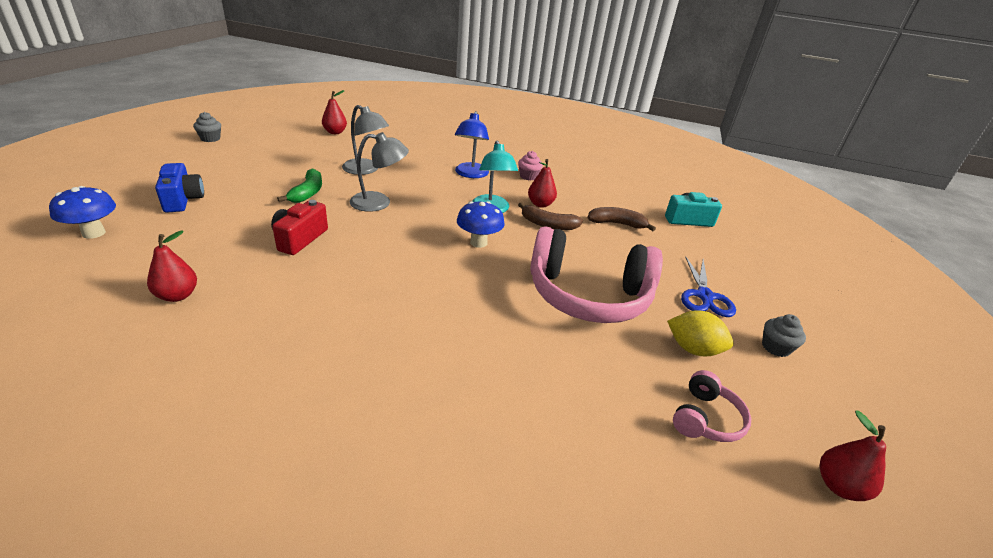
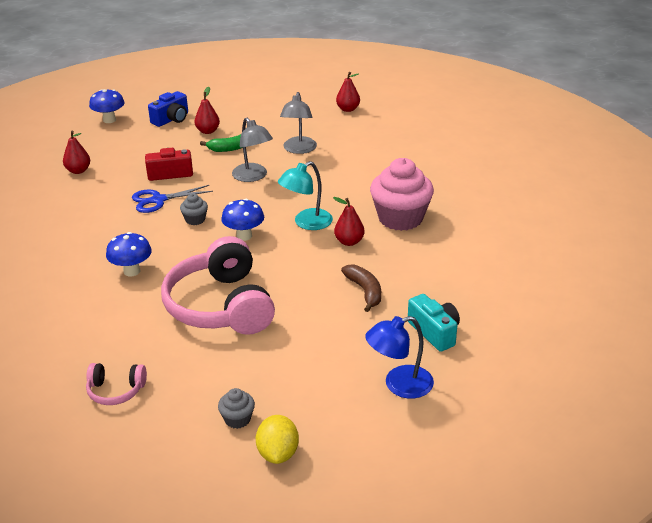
camera: 65 degrees right, 0 degrees up
(210, 138) = (263, 81): grey cupcake -> grey cupcake (195, 220)
(470, 174) = (360, 191): blue lamp -> blue lamp (399, 385)
(472, 329) = (132, 271): none -> blue mushroom
(528, 176) = (400, 218): pink cupcake -> pink cupcake, size x2.25
(548, 224) = (314, 257): brown banana -> none
(693, 349) = (194, 373): yellow lemon -> yellow lemon (278, 453)
(704, 296) = (283, 367): blue scissors -> blue scissors (158, 200)
(839, 486) = (89, 462): red pear -> red pear (208, 131)

